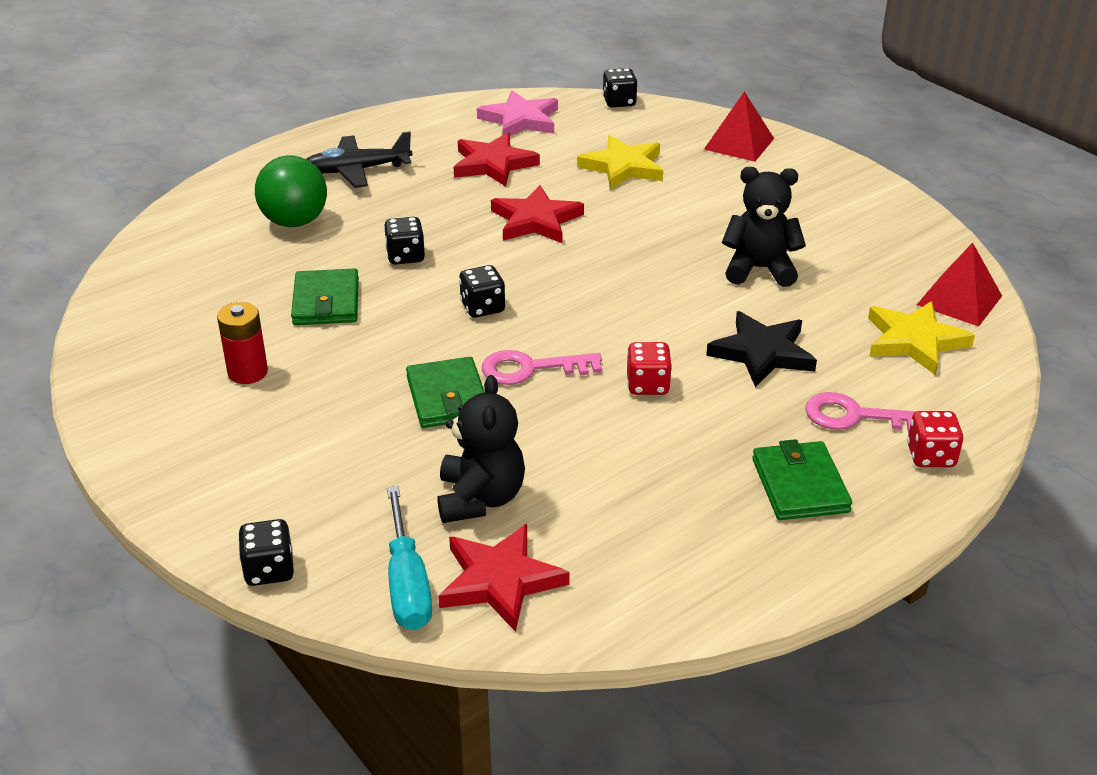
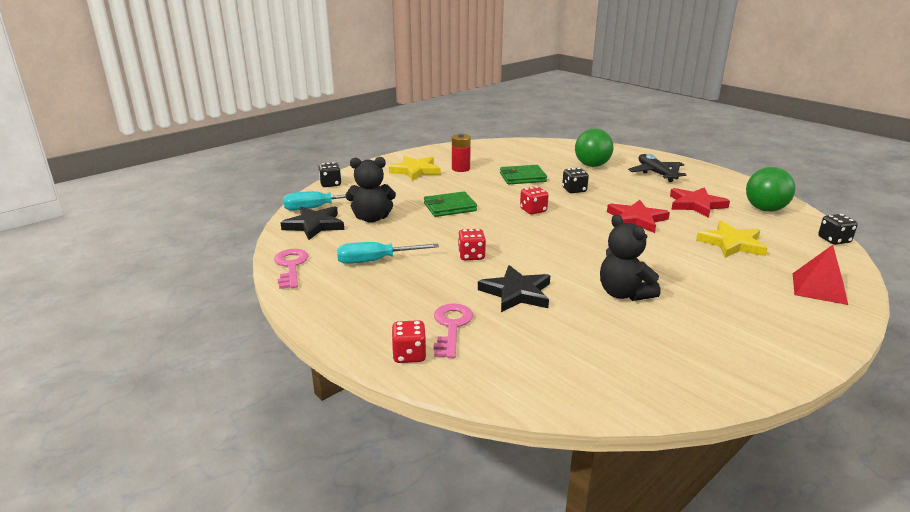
camera: 85 degrees right, 10 degrees down
(482, 307) = (533, 210): black dice -> red dice
(500, 581) = (314, 225): red star -> black star
(520, 120) = (765, 209): pink star -> green ball
(531, 369) = (479, 225): pink key -> pink key (291, 266)
(661, 492) = (375, 261): none -> turquoise screwdriver
(759, 269) = (624, 294): black teddy bear -> black teddy bear turned 150 degrees clockwise
(800, 485) = (379, 302): green wallet -> none
(914, 341) = (554, 359): yellow star -> yellow star (415, 171)
(959, 300) = (629, 389): red pyramid -> none

